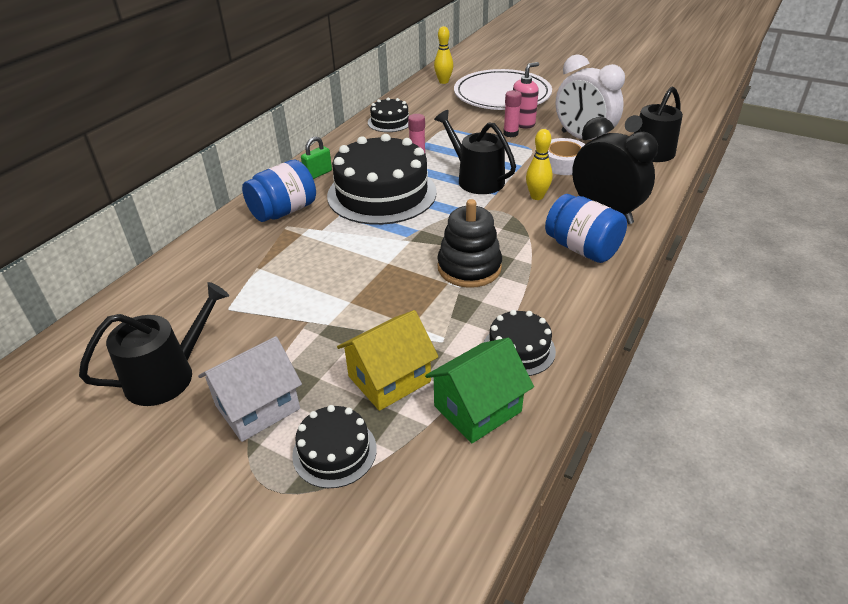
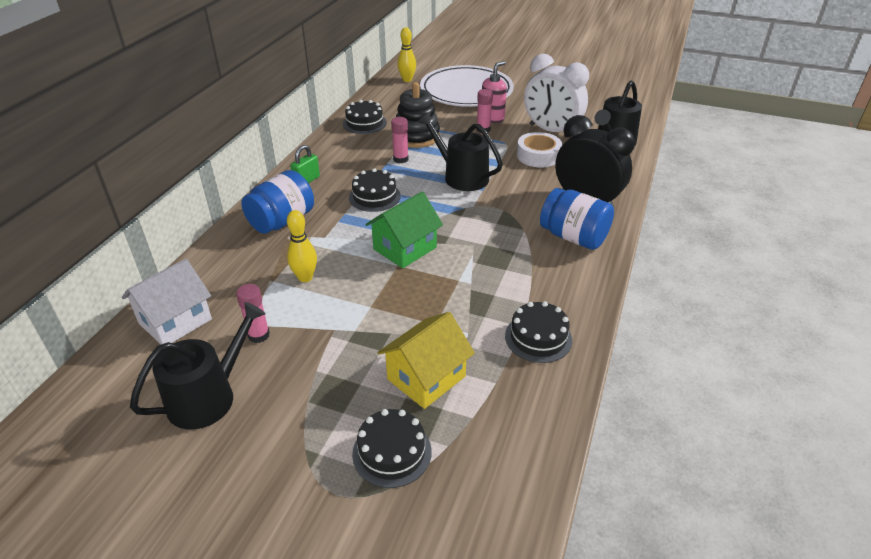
camera: 10 degrees left, 0 degrees up
(232, 320) = (259, 335): none -> pink glue stick
(257, 407) = (307, 418): white house -> white house (175, 321)
(382, 194) = (374, 197): black cake -> black cake, size x0.49
(469, 268) = (475, 264): black stacking toy -> black stacking toy (416, 136)
(477, 408) = (514, 397): green house -> green house (405, 248)
(537, 196) = (521, 190): yellow bowling pin -> yellow bowling pin (305, 277)

